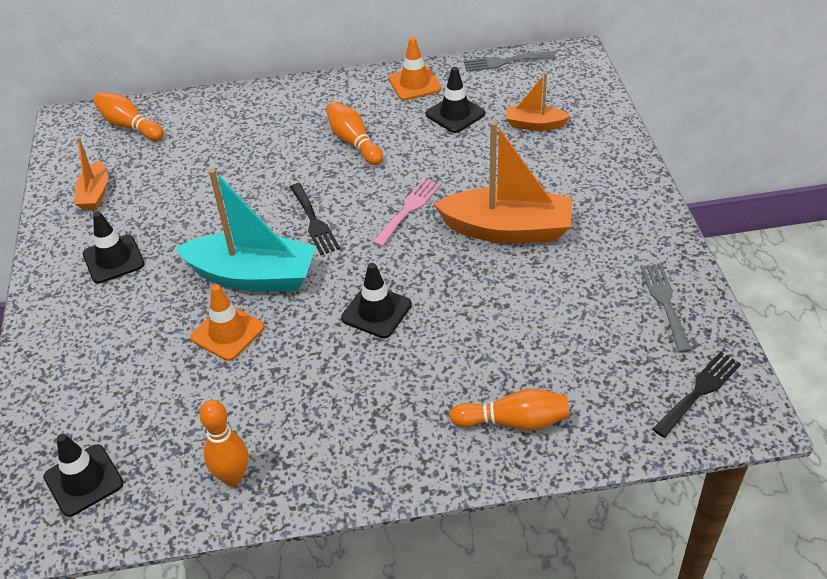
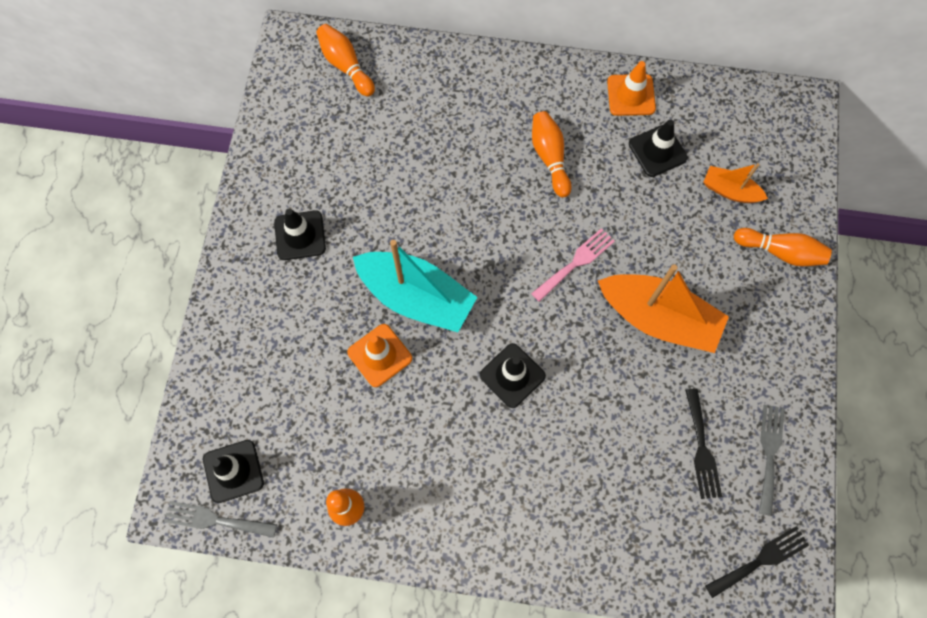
camera: 15 degrees right, 25 degrees up
(95, 194) = (298, 147): orange boat -> none
(314, 222) = (486, 249): black fork -> black fork (702, 448)
(504, 62) = (730, 92): grey fork -> grey fork (215, 520)
(514, 421) = (592, 535): orange bowling pin -> orange bowling pin (780, 252)

